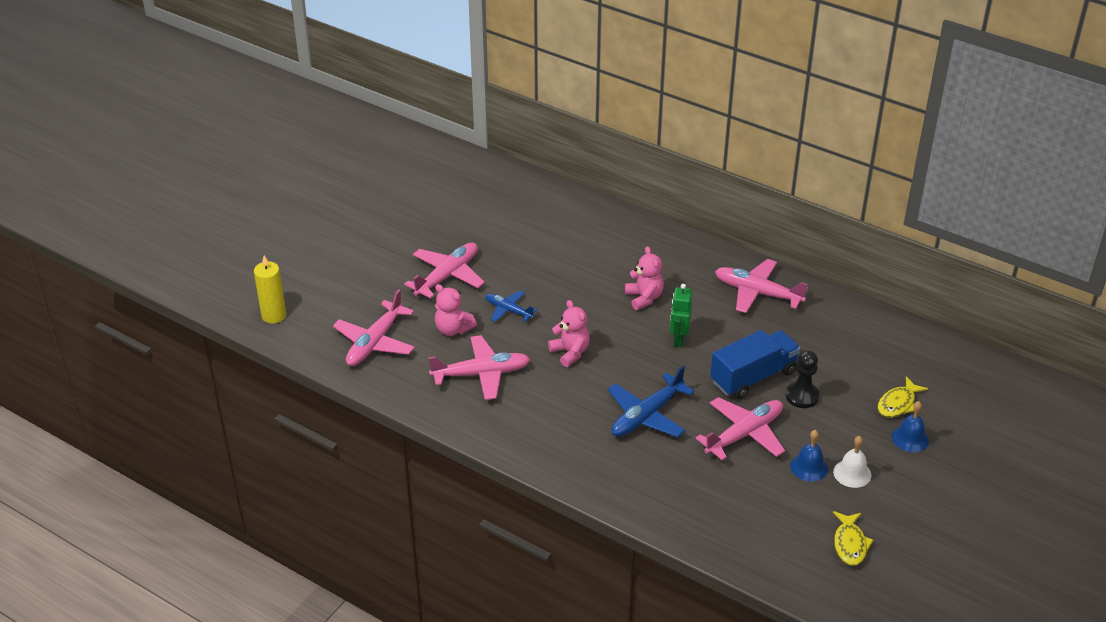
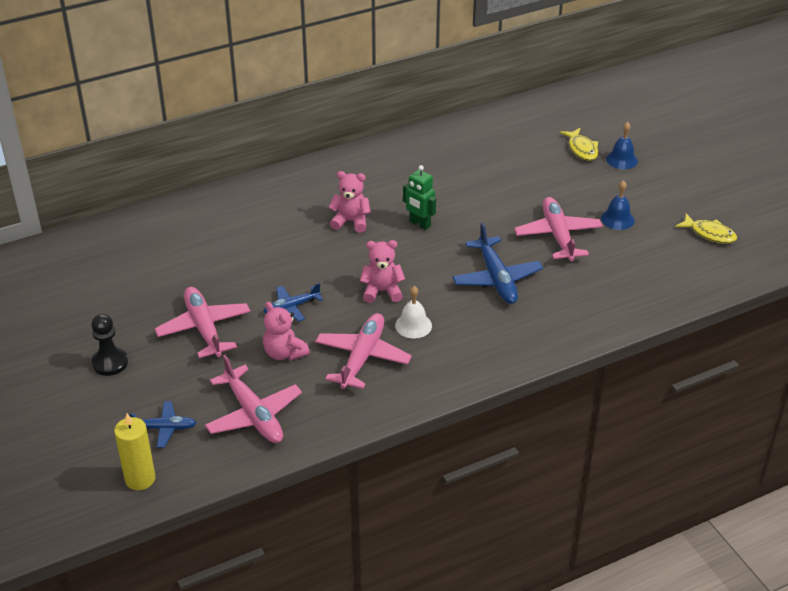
camera: 60 degrees left, 0 degrees up
(329, 304) = (163, 428): none -> blue plane
(453, 329) = (284, 353): pink teddy bear -> pink teddy bear turned 75 degrees clockwise
(753, 377) = (497, 204): blue truck -> none
(758, 293) = (401, 160): pink plane -> none
(802, 396) = (538, 189): black pawn -> black pawn (110, 363)
(852, 473) = (638, 201): white bell -> white bell (413, 325)

